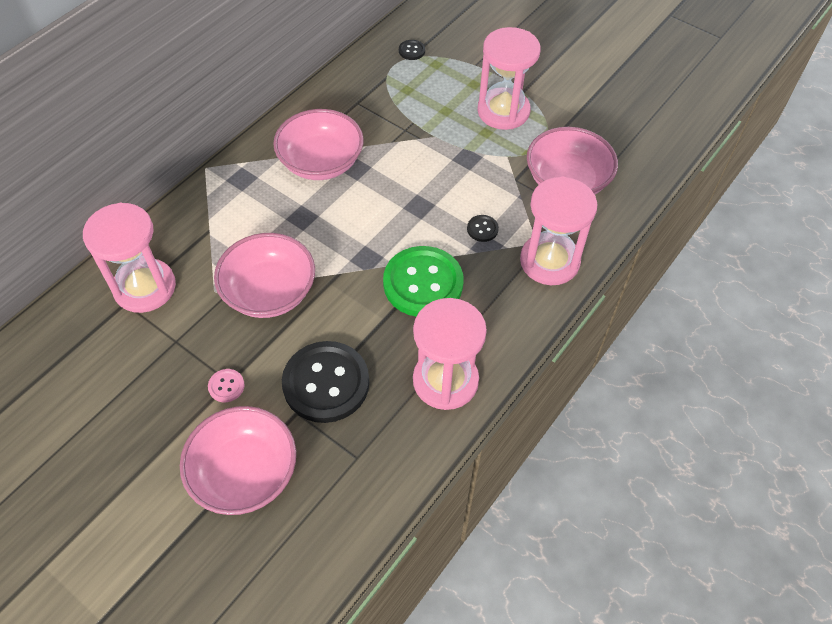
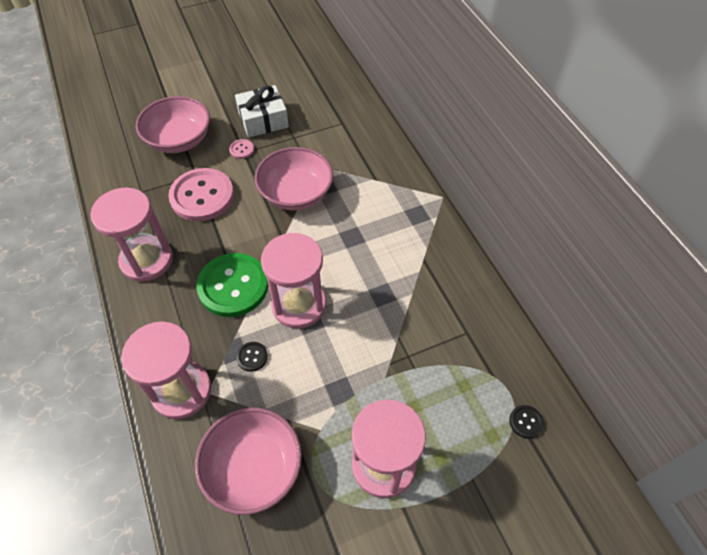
camera: 120 degrees right, 0 degrees up
(145, 287) = (347, 134): pink hourglass -> pink hourglass (299, 305)
(157, 393) = (263, 120): none -> white gift
(321, 162) = (404, 272): pink bowl -> none
(326, 383) = (202, 196): black button -> pink button

